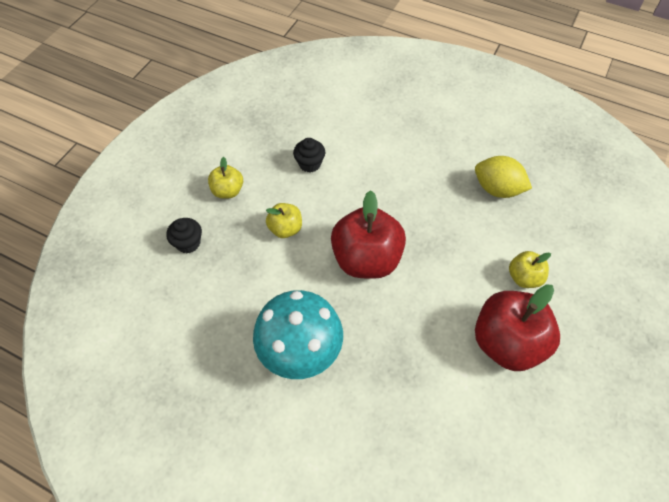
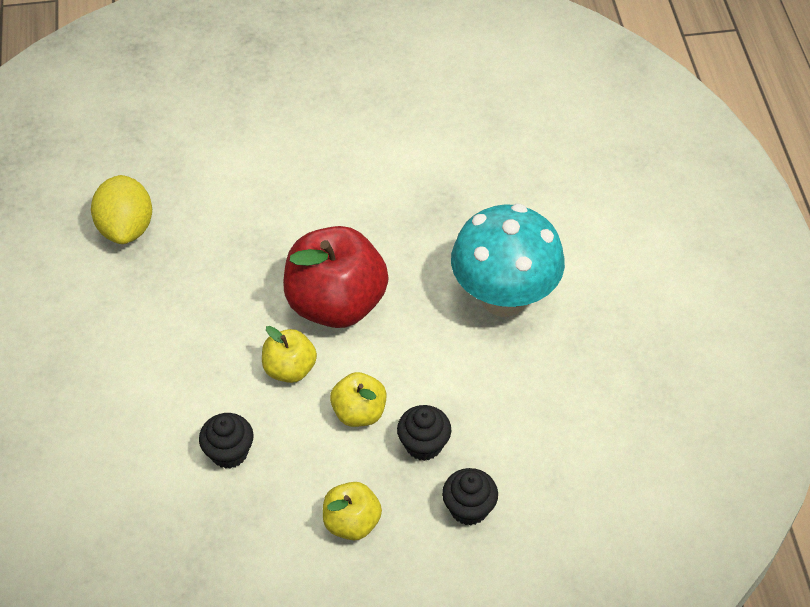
camera: 125 degrees left, 5 degrees down
(241, 246) = (423, 444): none -> black cupcake
(507, 343) = (341, 138): red apple -> none
(524, 277) = (246, 154): yellow apple -> yellow apple (290, 369)

